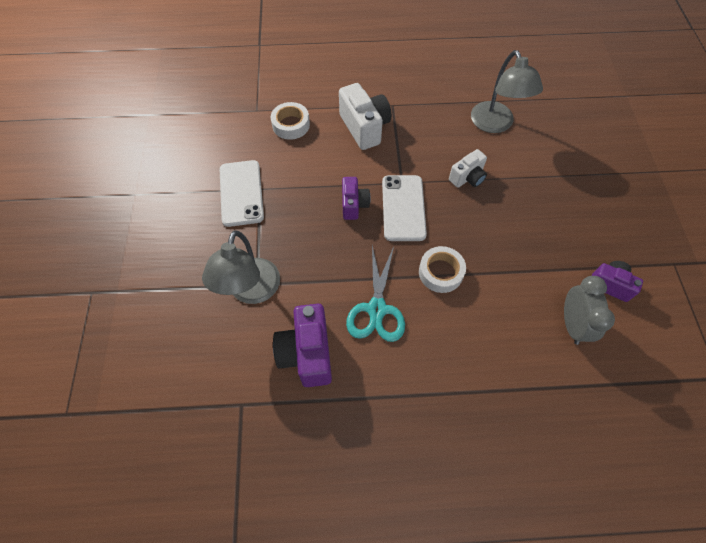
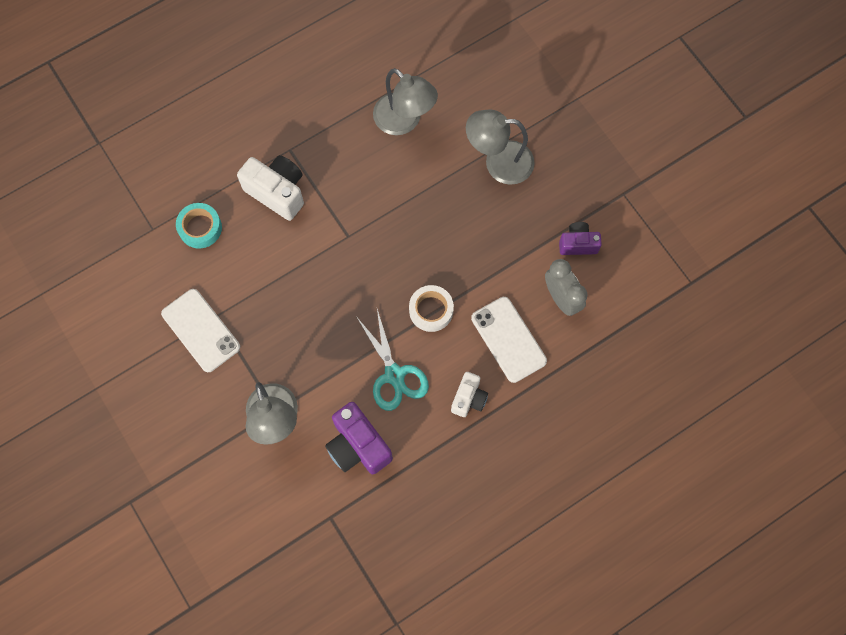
camera: 30 degrees left, 10 degrees up
(291, 125) = (200, 228): white tape -> turquoise tape
(354, 205) = (316, 285): purple camera -> none
(403, 208) = (364, 263): white phone -> white phone (508, 339)
(467, 178) = (407, 198): white camera -> white camera (468, 398)
(563, 187) = (498, 162): none -> grey lamp

